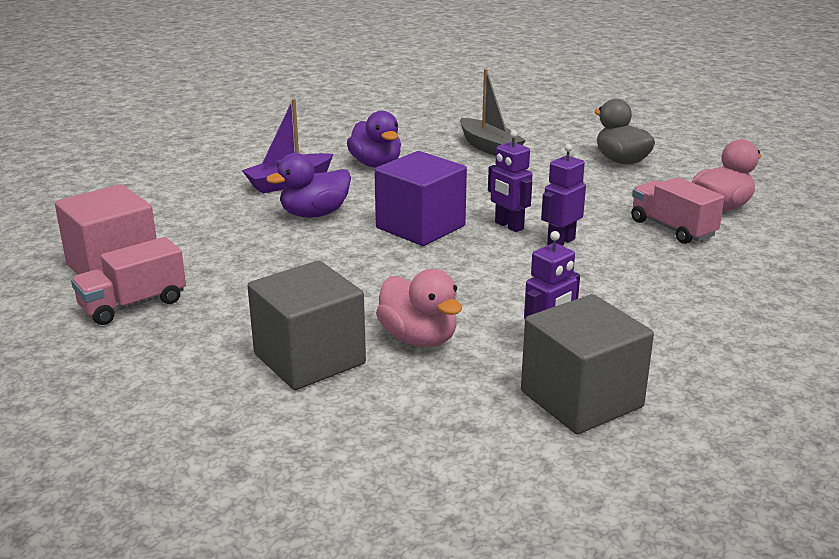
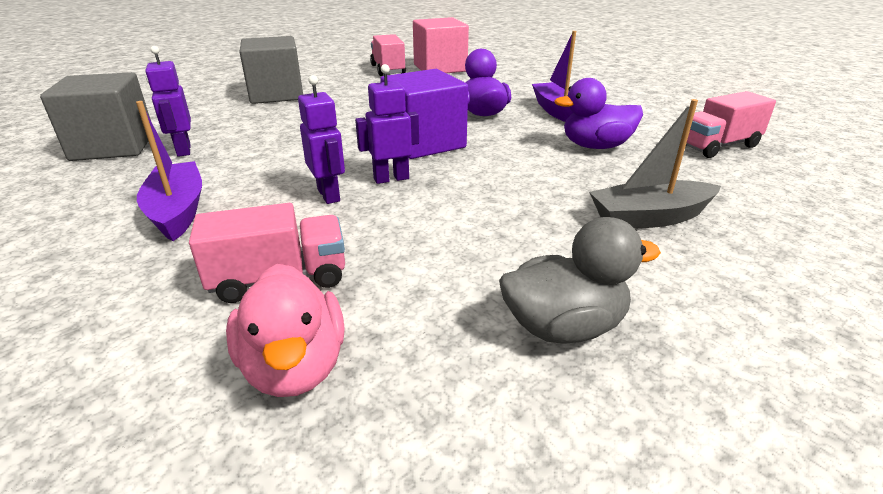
camera: 110 degrees right, 5 degrees up
(345, 130) = (717, 146): none -> pink truck
(418, 339) = (255, 118): pink duck -> none
(650, 292) = (178, 211): none -> purple boat

